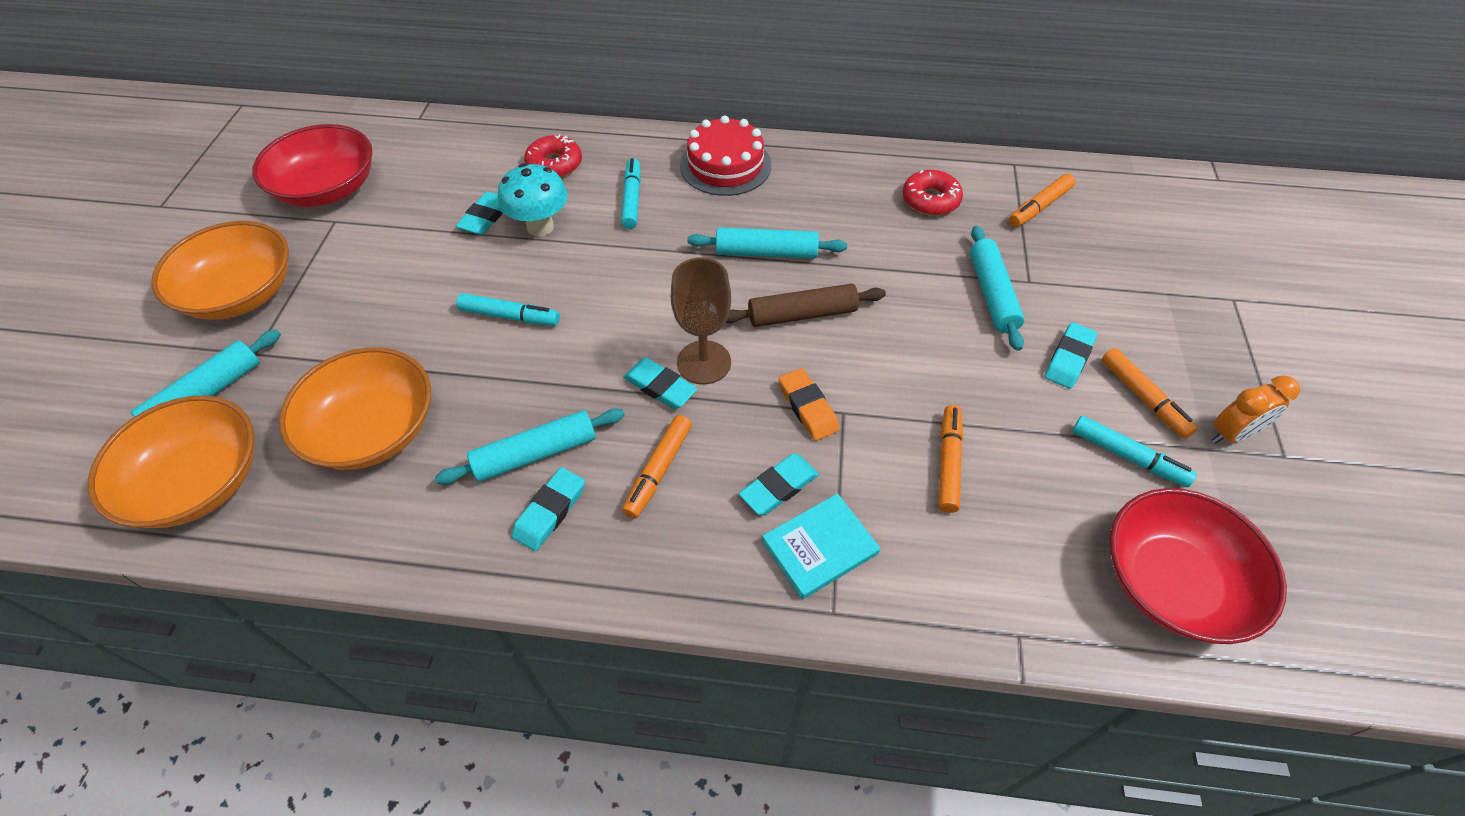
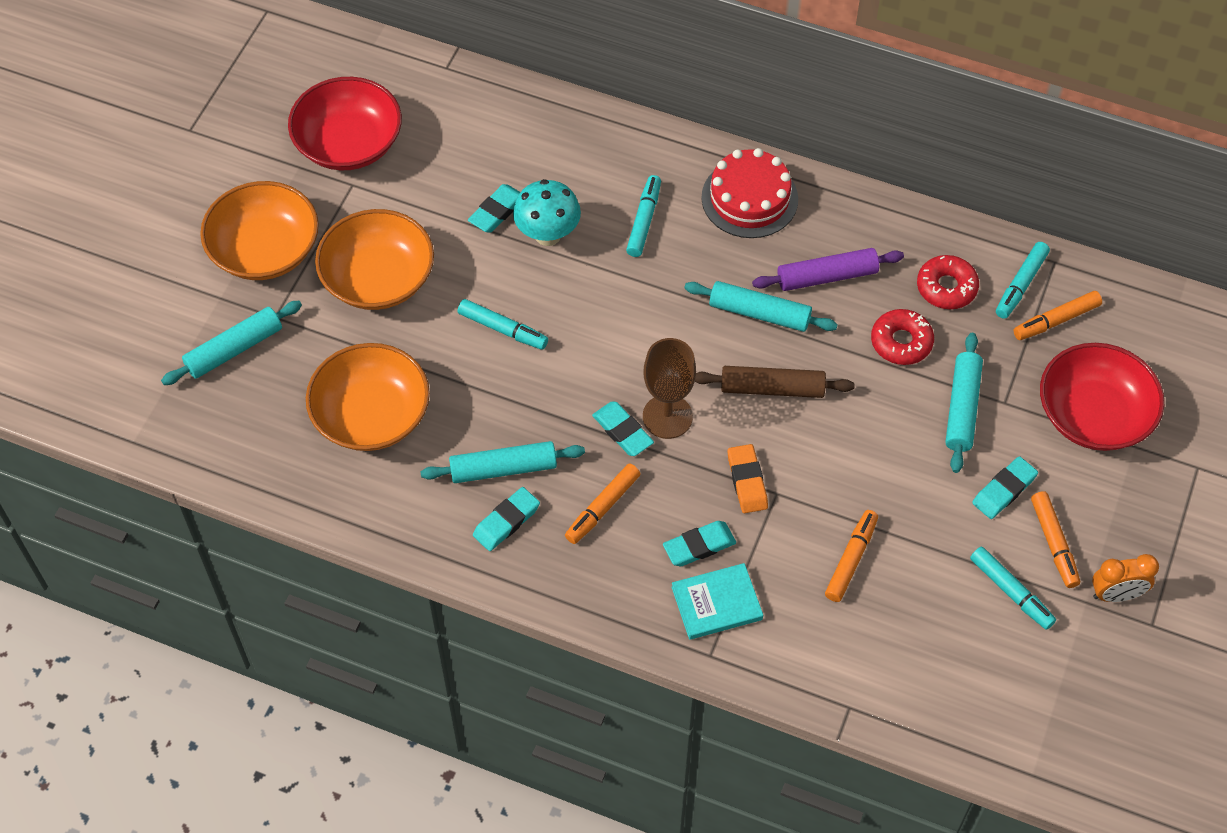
camera: 15 degrees right, 5 degrees up
(199, 482) = (229, 429): orange bowl -> orange bowl (378, 278)
(554, 164) = (575, 160): red donut -> red donut (901, 342)
(818, 211) = (826, 276): none -> purple rolling pin
(994, 186) = (1020, 285): none -> turquoise marker
(1172, 582) = (993, 700): red bowl -> red bowl (1093, 415)

